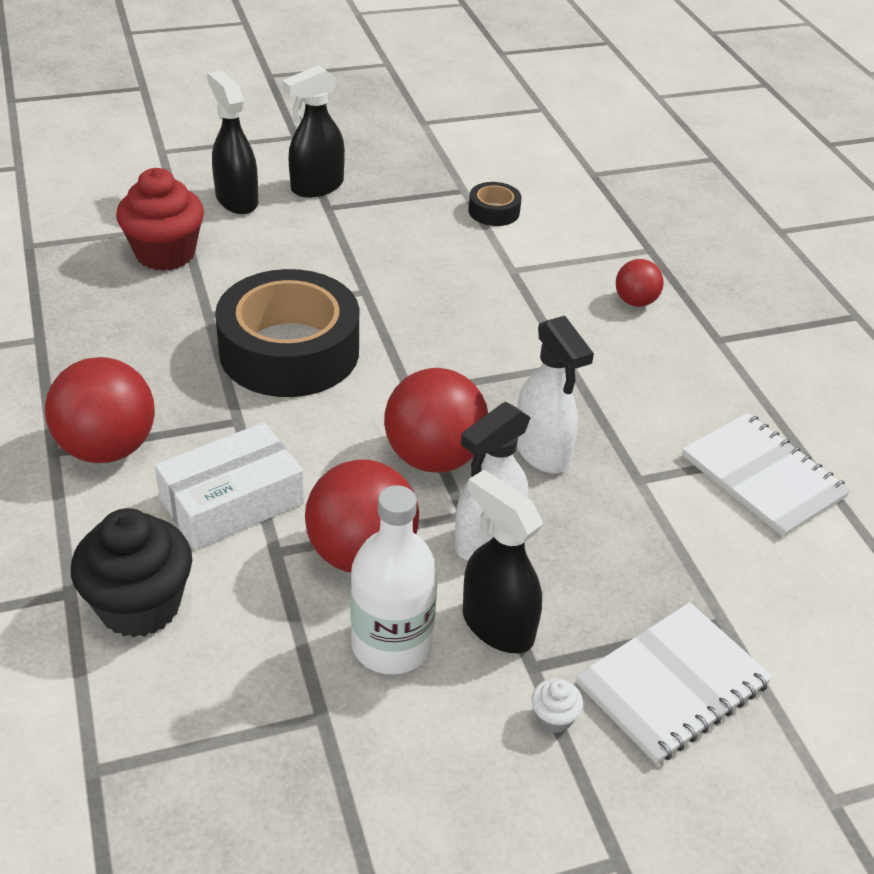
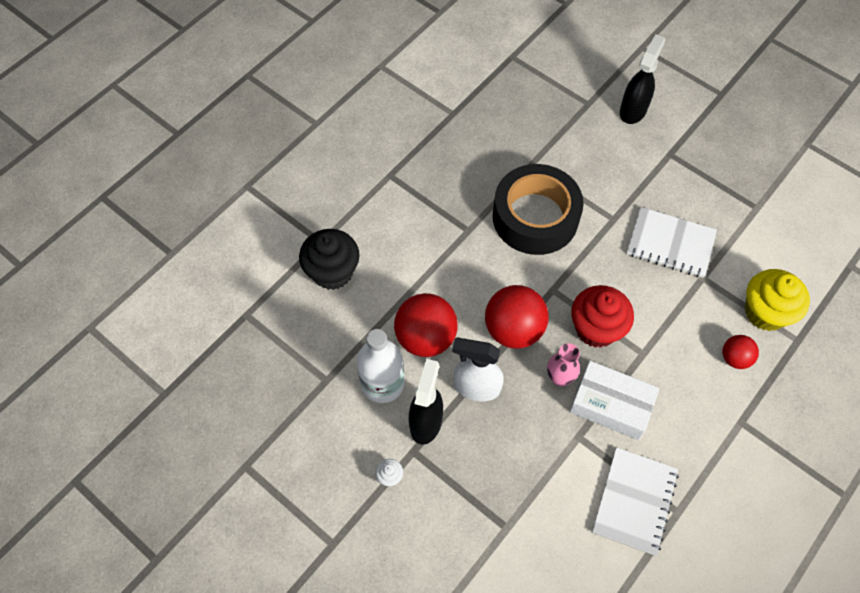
camera: 60 degrees right, 20 degrees up
(107, 448) = (408, 193): red ball -> none
(165, 254) = (559, 113): red cupcake -> red cupcake (596, 328)
(232, 501) = (416, 264): white box -> white box (611, 405)
(316, 187) = (683, 136): black spray bottle -> none
(494, 211) = (751, 235): black tape -> none
(542, 452) = (560, 378): white spray bottle -> pink vase
(597, 252) = (765, 312): none -> yellow cupcake
(673, 684) = (447, 521): white notebook -> white notebook (670, 244)

